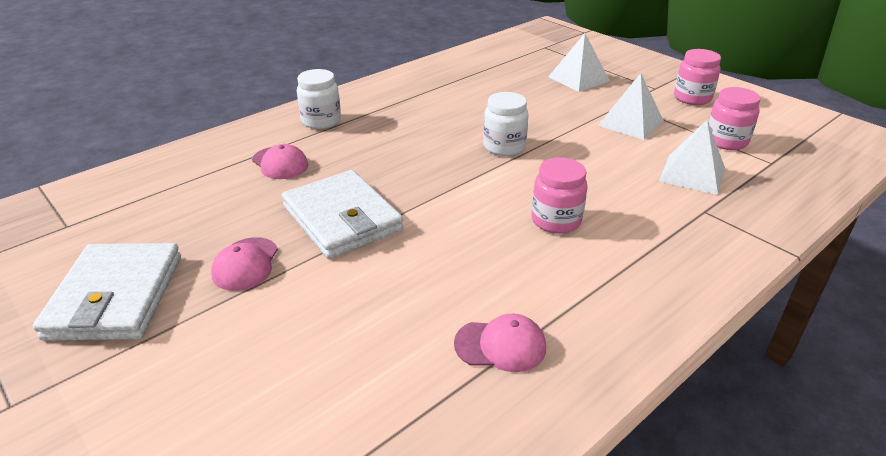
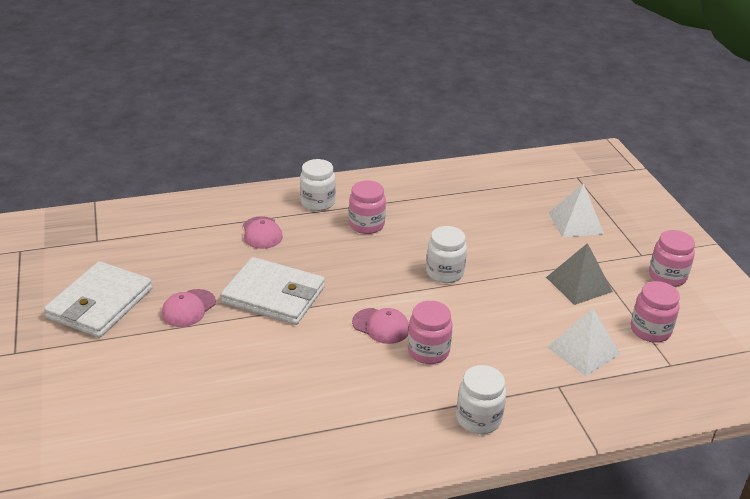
camera: 25 degrees right, 0 degrees up
(342, 218) = (274, 295): white wallet -> white wallet turned 60 degrees counterclockwise
(389, 127) = (366, 225): none -> pink jar
(500, 345) = (308, 426): pink cap -> pink cap (381, 326)
(630, 123) = (578, 284): white pyramid -> grey pyramid
(667, 268) = (478, 419): none -> white jar

